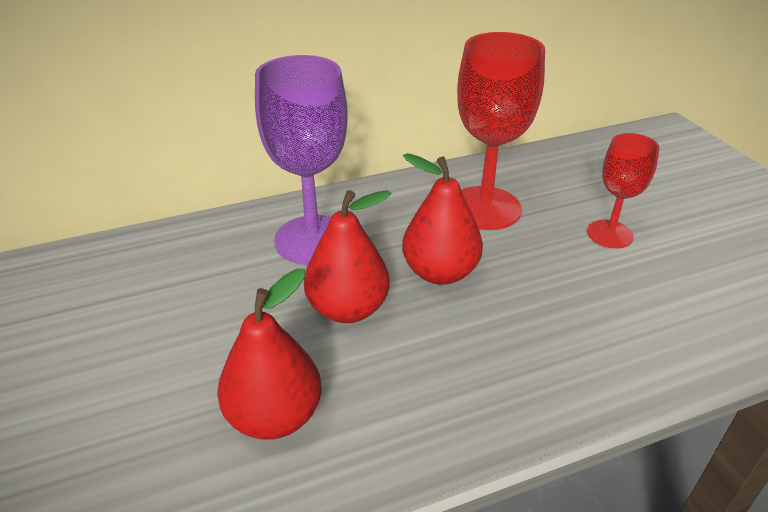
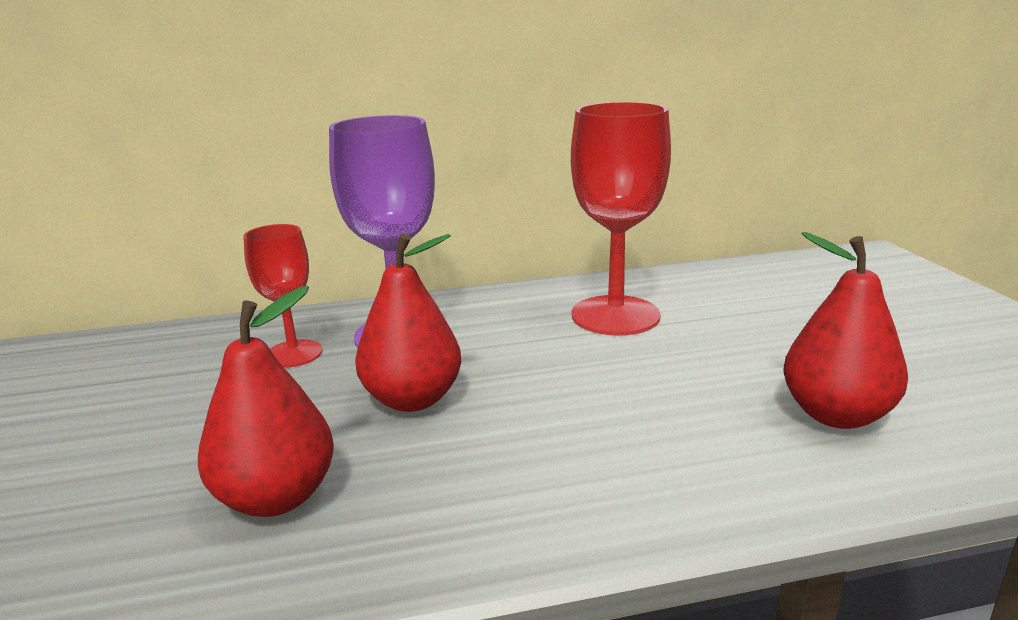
camera: 10 degrees right, 15 degrees down
(440, 272) = (538, 371): red pear -> red pear (836, 415)
(610, 234) = (768, 345): red goblet -> red goblet (294, 354)

